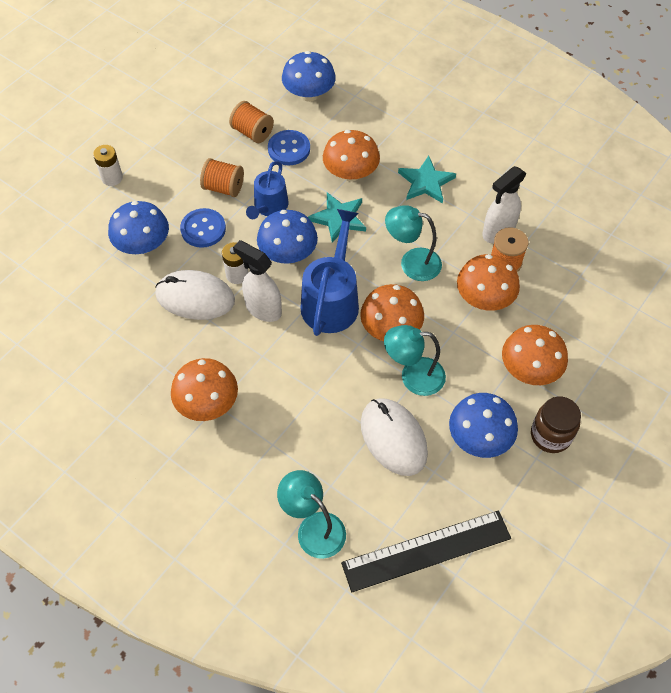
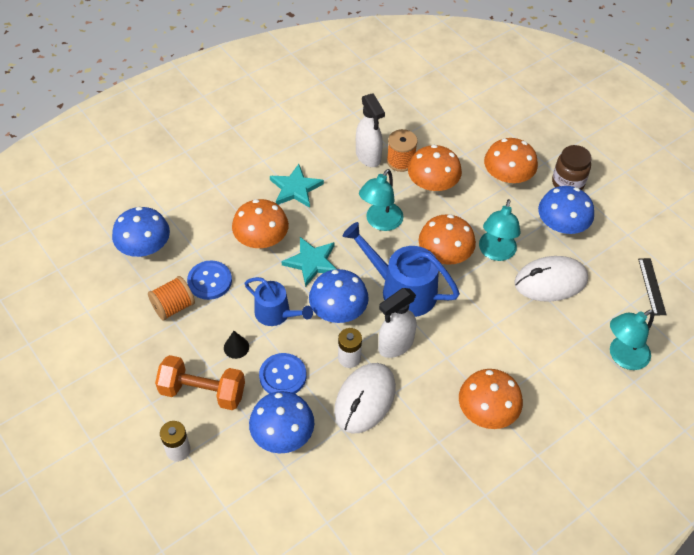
camera: 75 degrees left, 5 degrees down
(171, 177) = (202, 392): none -> orange dumbbell
(223, 188) = (236, 347): orange spool -> black cone
(426, 550) = (651, 286): black ruler -> black ruler, size x0.51

